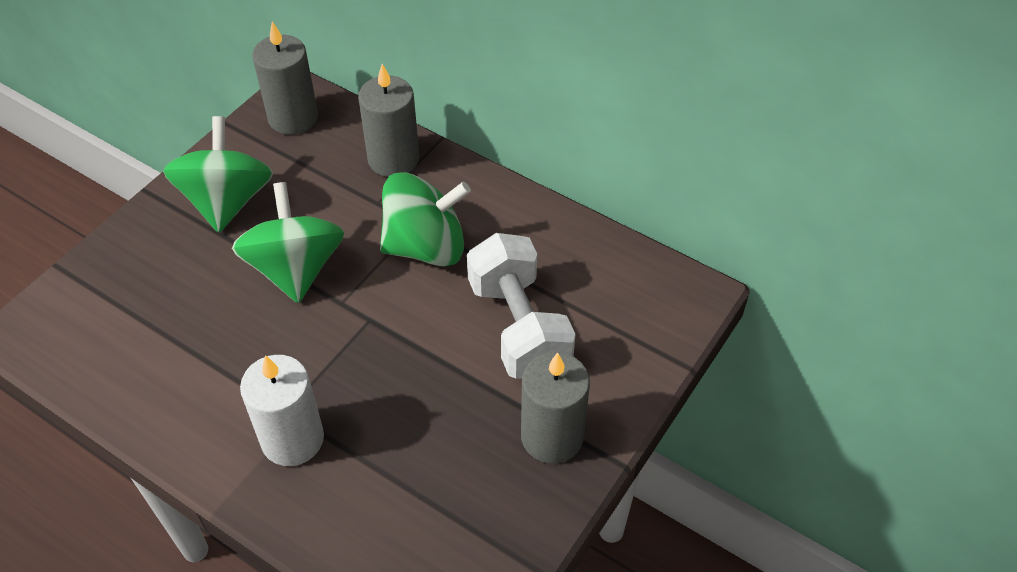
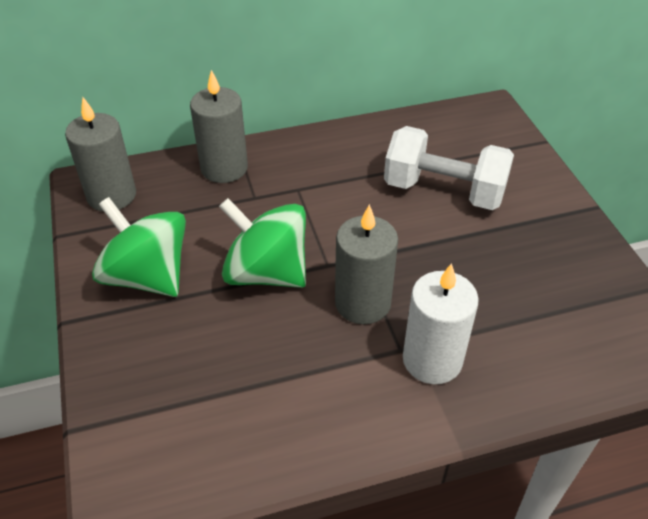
camera: 50 degrees left, 5 degrees down
(426, 246) = (325, 195): green spinning top -> none
(552, 436) = (549, 224): grey candle -> grey candle (362, 303)

